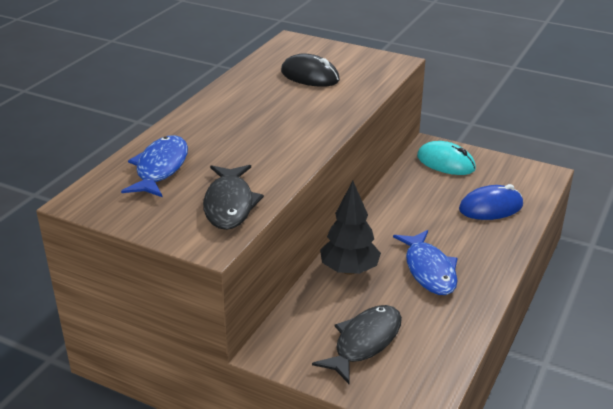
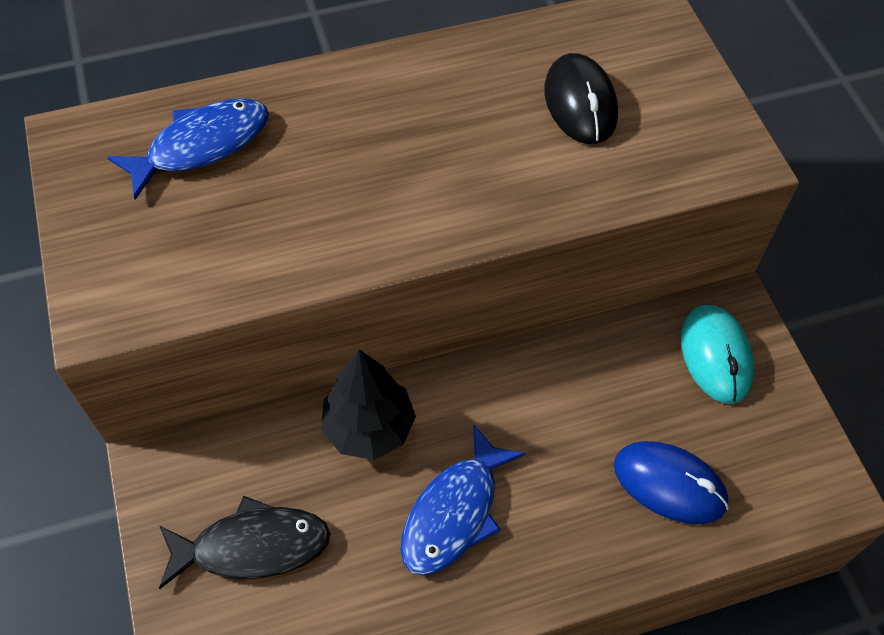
camera: 45 degrees right, 25 degrees up
(229, 204) = (190, 268): black fish -> none

